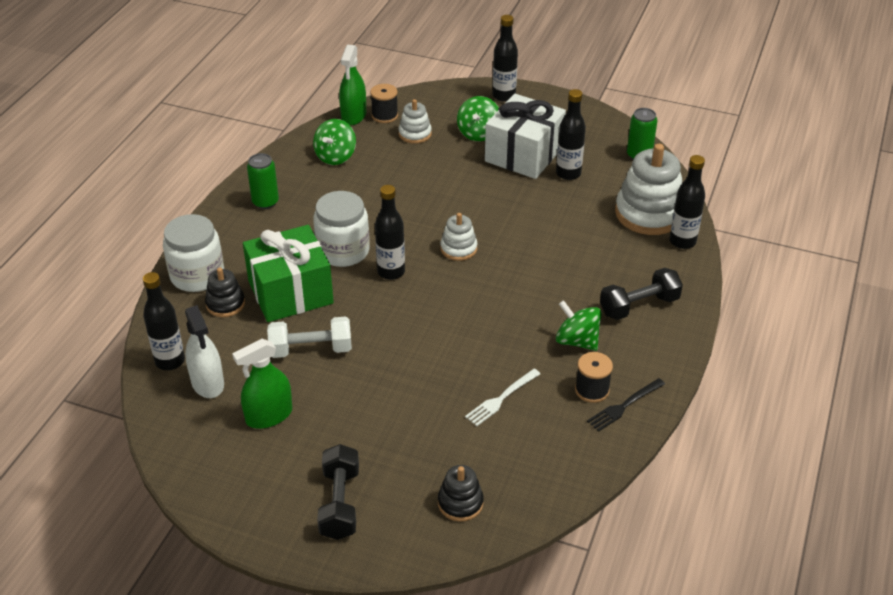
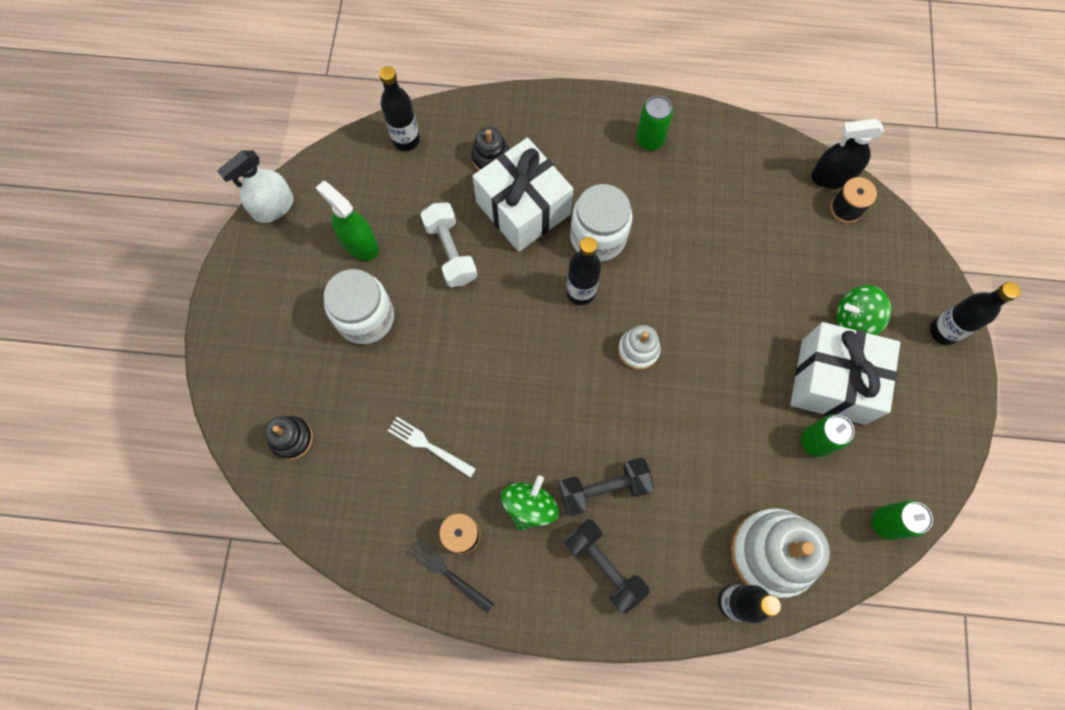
camera: 75 degrees right, 30 degrees up
(197, 275) = (522, 119): white jar -> white jar (365, 317)
(207, 383) = (387, 180): white spray bottle -> white spray bottle (274, 207)
(290, 292) = (523, 208): green gift -> white gift
(335, 156) = (750, 181): green spinning top -> none
(340, 503) = (272, 335): black dumbbell -> black dumbbell (603, 489)
(353, 115) = (832, 176): green spray bottle -> black spray bottle
(415, 134) = (824, 251): white stacking toy -> none
(568, 173) = (815, 441): black bottle -> green can

